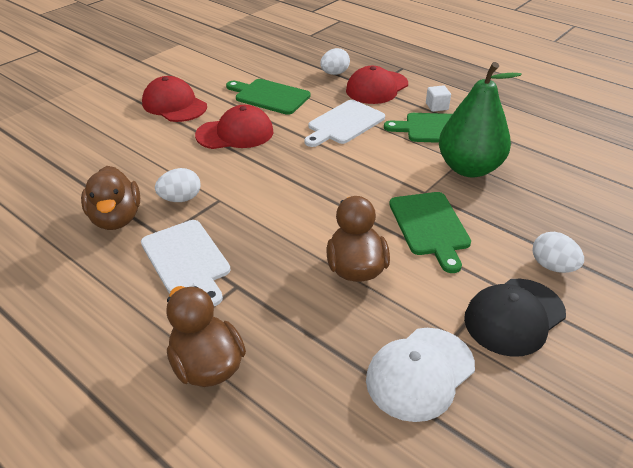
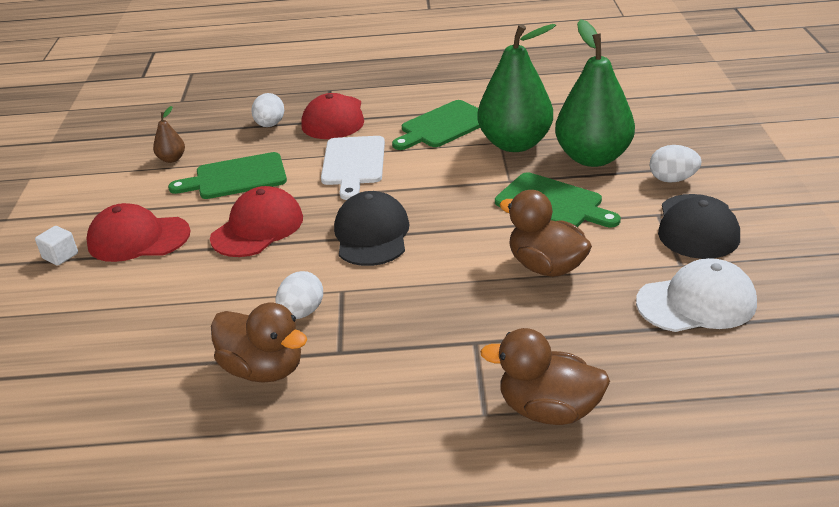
camera: 40 degrees left, 5 degrees down
(187, 260) = (397, 353): white cutting board -> none
(255, 67) = (172, 159): none -> brown pear
(286, 175) = (372, 234): none -> black cap
(420, 373) = (696, 302): white cap -> white cap turned 105 degrees counterclockwise
(437, 106) = (414, 108): white cube -> white cube (60, 256)
(512, 211) = (593, 158): none -> green pear

